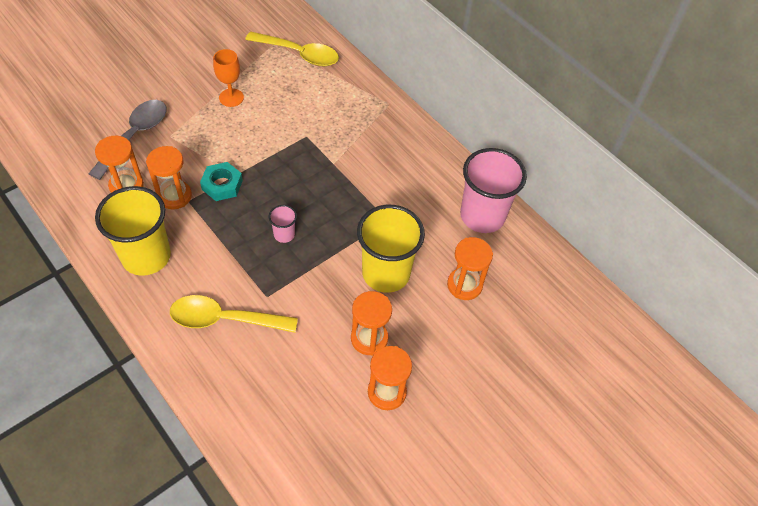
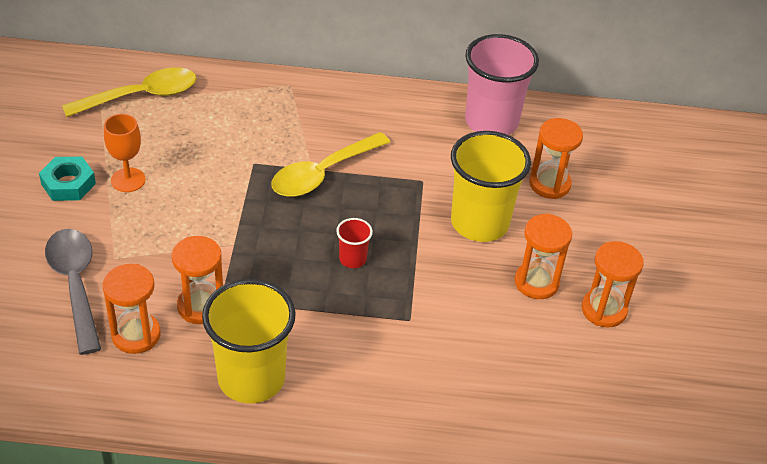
camera: 45 degrees left, 10 degrees down
(222, 185) = (233, 262): turquoise nut -> turquoise nut (68, 184)
(224, 319) = (401, 368): yellow spoon -> yellow spoon (322, 173)
(284, 234) = (352, 259): pink cup -> red cup

